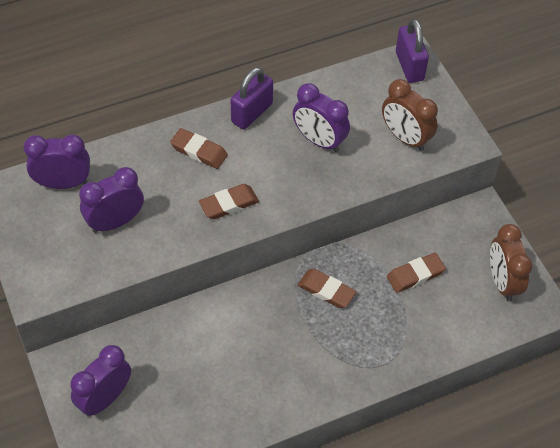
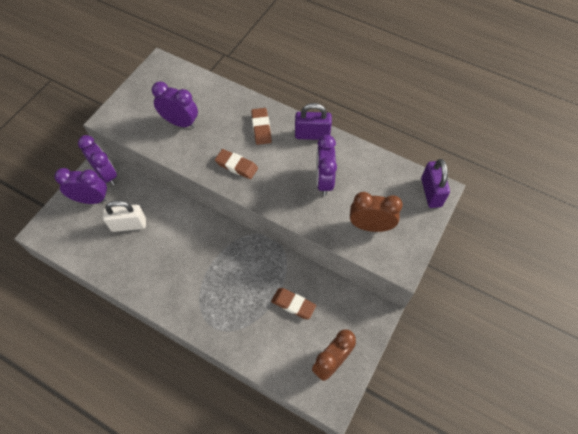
camera: 55 degrees right, 5 degrees up
(63, 183) = (187, 84): purple clock -> purple clock (106, 175)
(180, 376) = (129, 225): none -> white padlock
(326, 290) = (241, 261): brown eraser -> none
(405, 138) = (370, 226): brown clock -> brown clock turned 90 degrees clockwise
(409, 66) = (431, 192): purple padlock -> purple padlock turned 45 degrees counterclockwise

